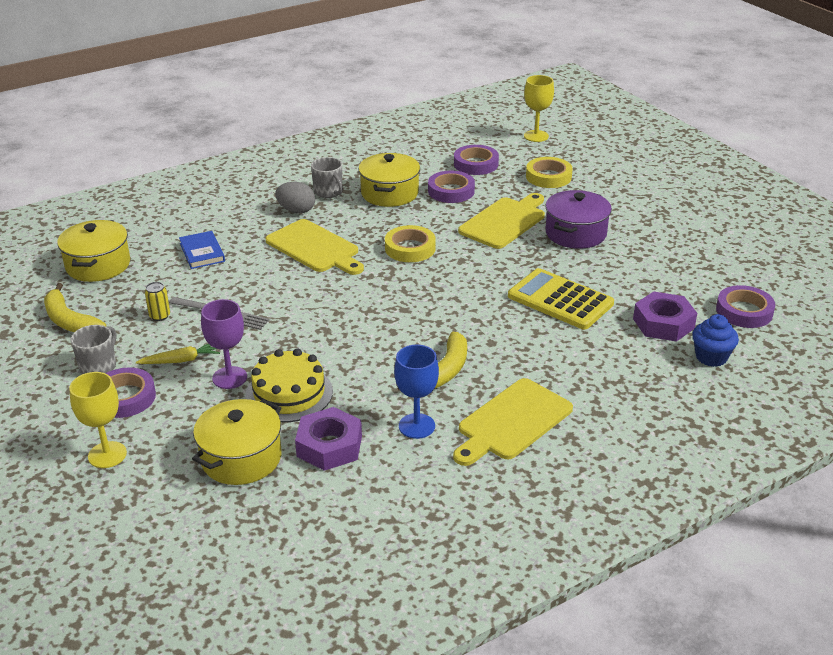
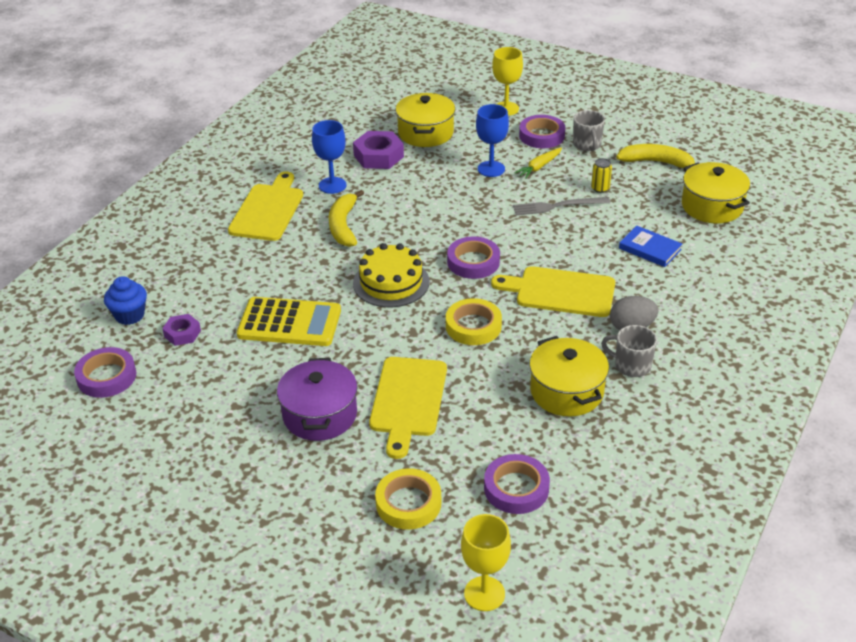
camera: 150 degrees right, 5 degrees up
(229, 378) = (491, 169): purple goblet -> blue goblet
(289, 393) = (439, 174): yellow cake -> yellow cake (391, 282)
(451, 191) = (504, 424): purple tape -> purple tape (473, 262)
(663, 323) = (182, 333): purple nut -> purple nut, size x0.60

